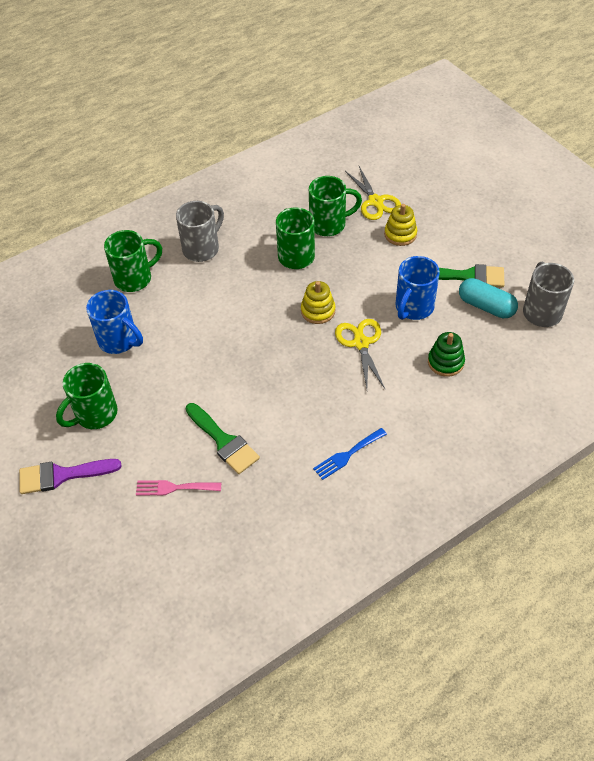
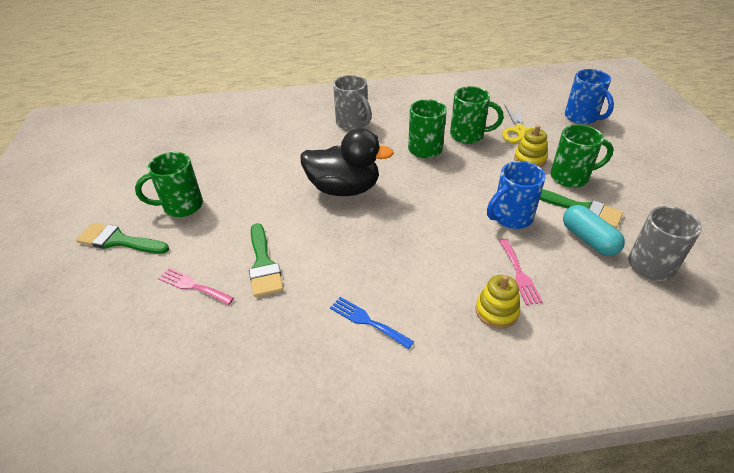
camera: 25 degrees right, 10 degrees down
(62, 475) = (118, 241): purple brush -> green brush
(119, 341) = (242, 163): blue mug -> blue mug (582, 117)
(135, 278) = (287, 127): green mug -> green mug (571, 177)
(202, 248) = (353, 123): grey mug -> grey mug turned 75 degrees clockwise
(245, 333) = (344, 189): none -> black duck
(318, 311) = (418, 192): yellow stacking toy -> yellow stacking toy (496, 311)
(347, 455) = (367, 321): blue fork -> blue fork turned 45 degrees clockwise
(361, 343) = (442, 229): yellow scissors -> none
(445, 362) = (519, 274): green stacking toy -> pink fork

